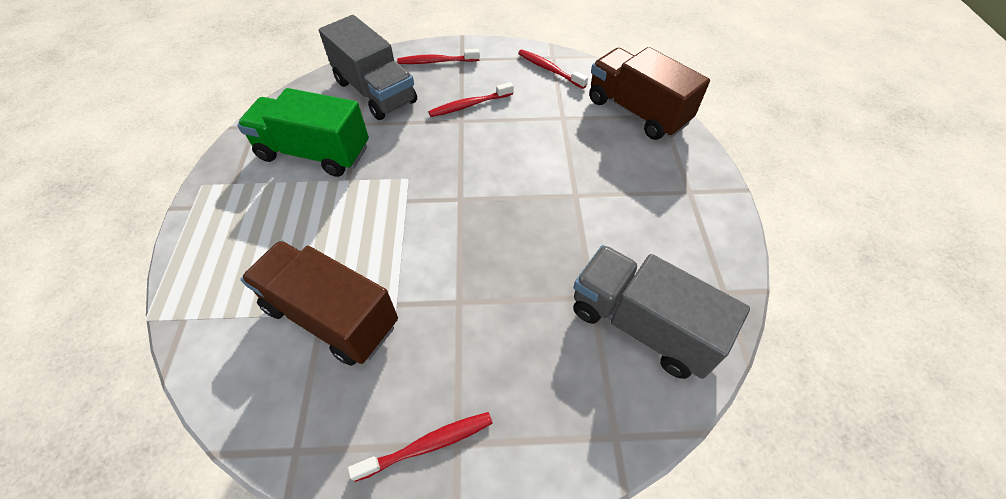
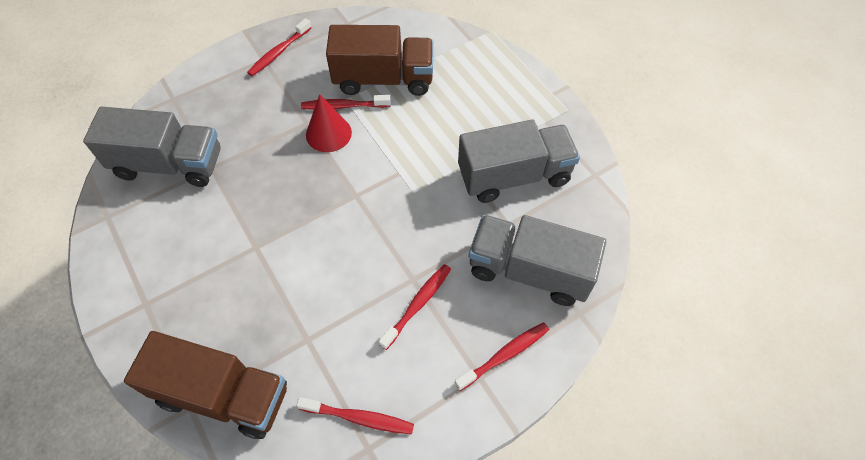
camera: 150 degrees right, 5 degrees up
(314, 153) = (514, 176): green truck -> grey truck
(403, 302) = (344, 106): none -> red toothbrush
(443, 275) = (328, 133): none -> red cone

